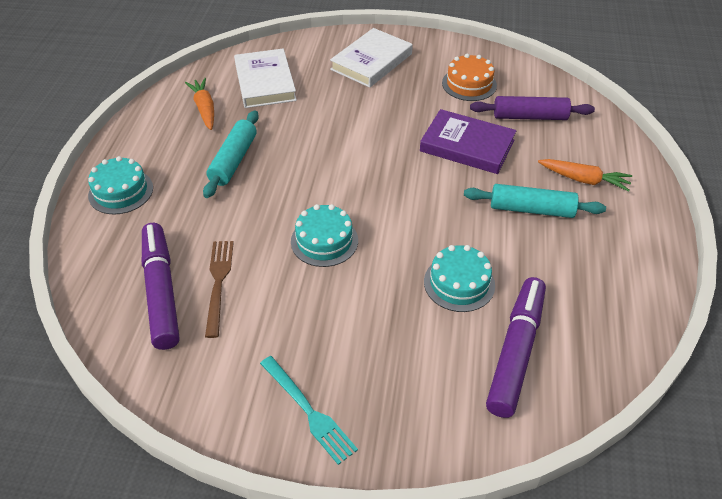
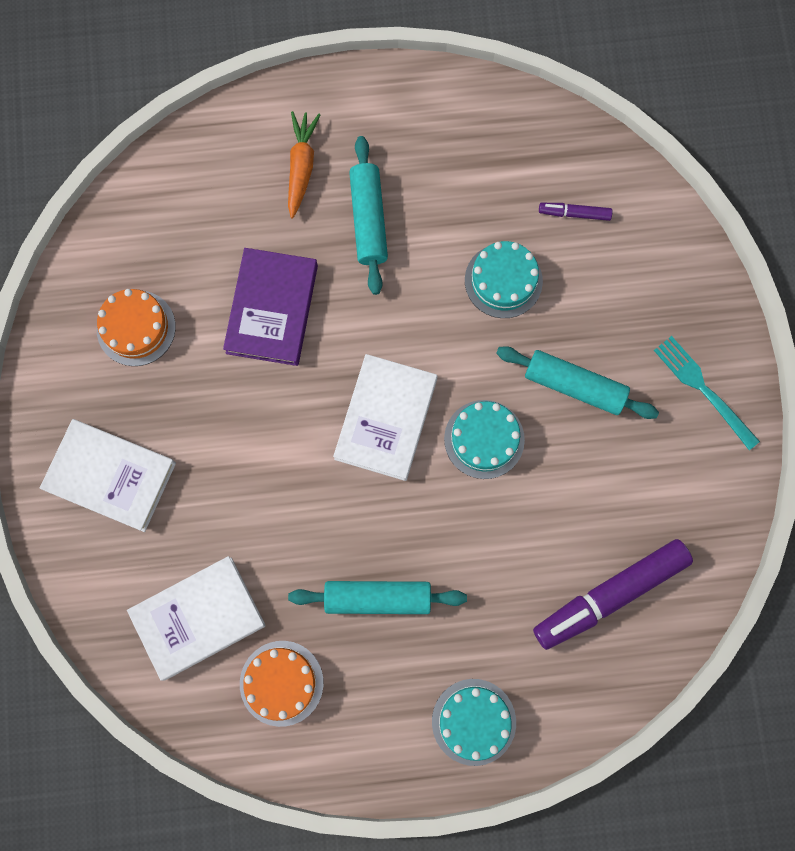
camera: 105 degrees left, 30 degrees up
(204, 109) = (281, 683): orange carrot -> orange cake
(218, 282) = (578, 536): brown fork -> none
(309, 412) = (702, 388): turquoise fork -> turquoise fork turned 75 degrees counterclockwise
(347, 310) = (574, 386): none -> turquoise rolling pin
(362, 188) = (385, 419): none -> white book
(516, 351) = (574, 213): purple marker -> purple marker, size x0.45
(530, 117) = (192, 240): purple rolling pin -> none

